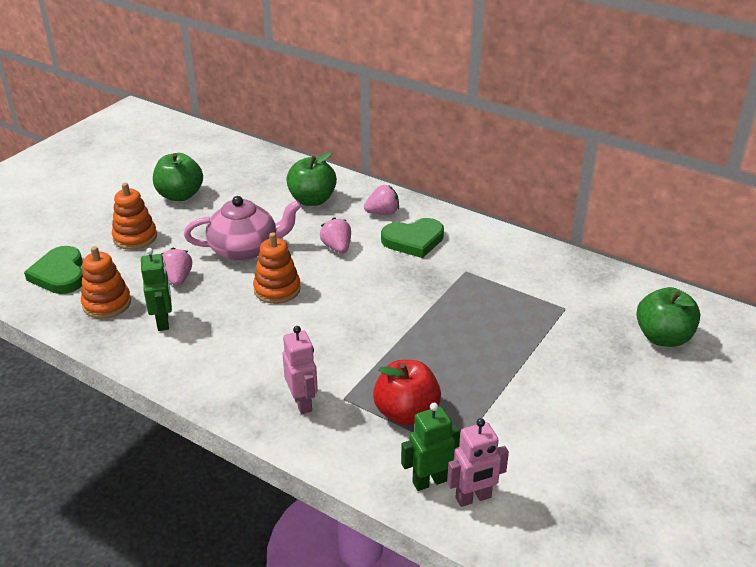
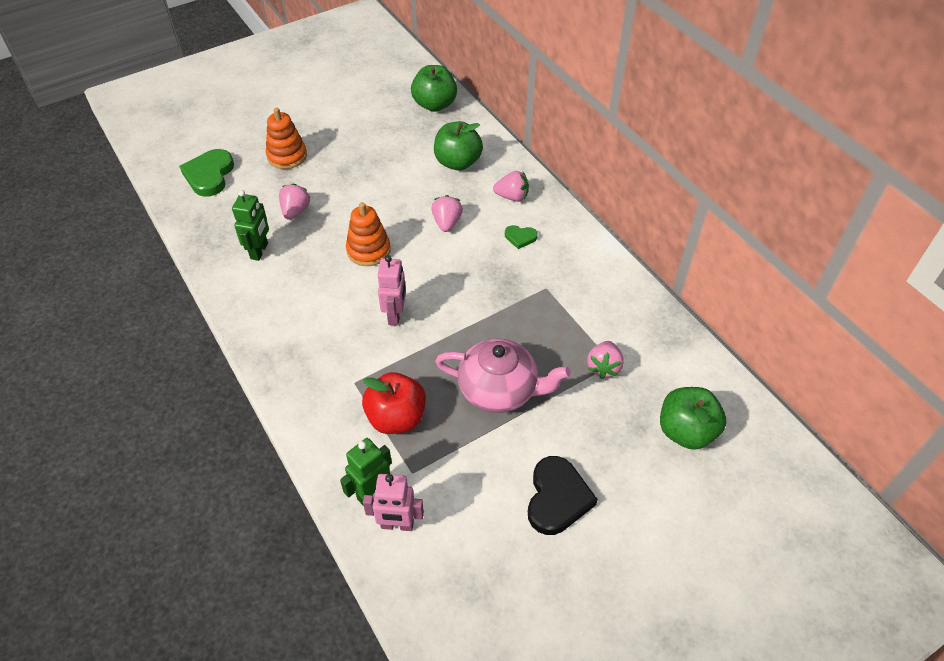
camera: 25 degrees right, 15 degrees up
(107, 304) = (227, 217): orange stacking toy -> none
(180, 195) = (348, 122): green apple -> green apple (434, 104)
(245, 249) = (368, 198): pink teapot -> pink teapot (499, 390)
(302, 403) = (319, 374): pink robot -> pink robot (395, 315)
(413, 240) = (520, 237): green heart -> green heart, size x0.52
(429, 481) = (372, 493): green robot -> green robot turned 45 degrees counterclockwise
(560, 313) = (603, 367): none -> pink strawberry
(599, 423) = (557, 498): none -> black heart

